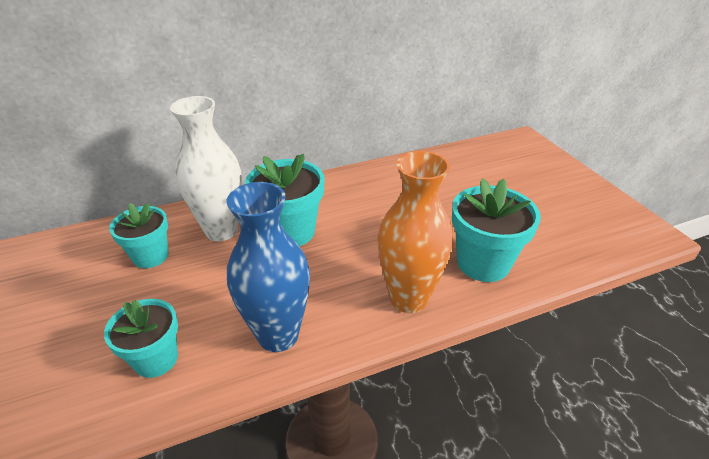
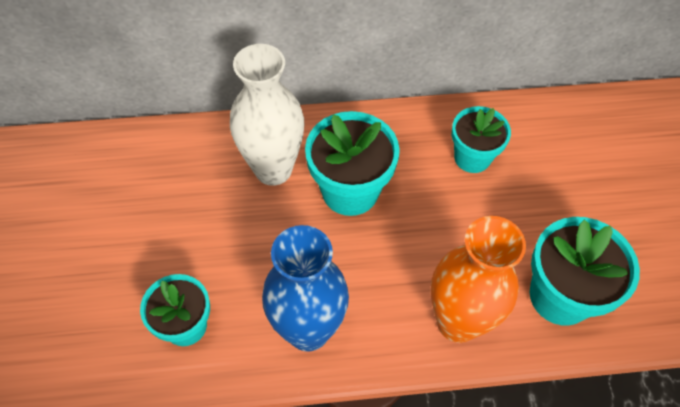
camera: 15 degrees right, 20 degrees up
(150, 256) = (193, 188): turquoise flower pot -> turquoise flower pot (472, 157)

